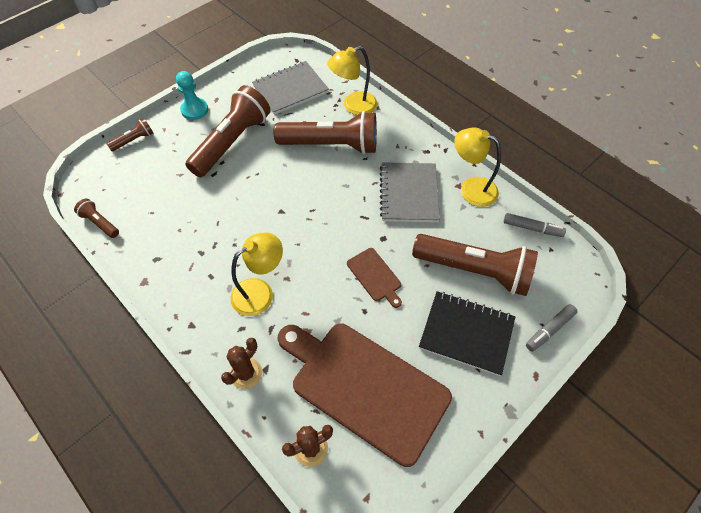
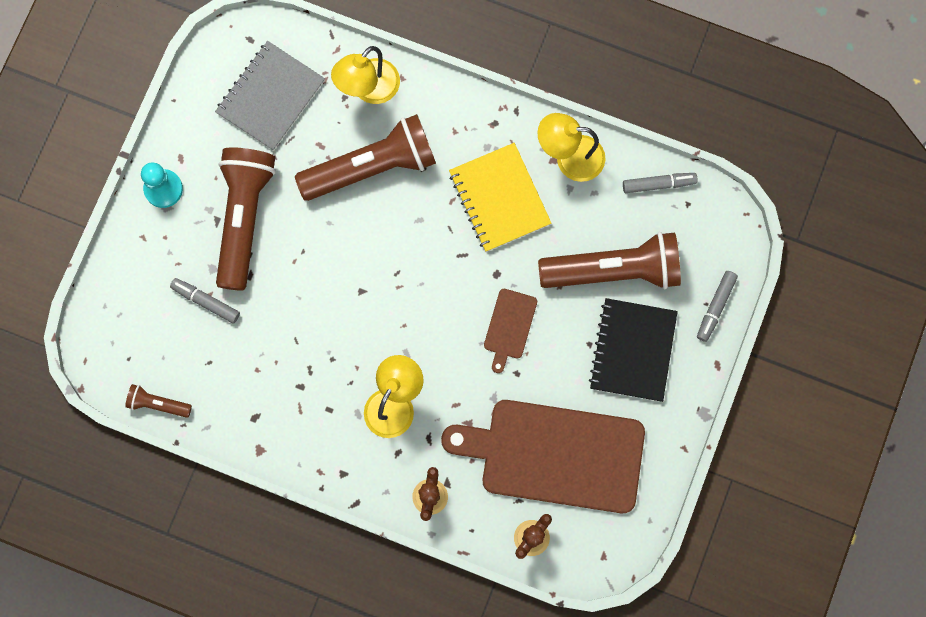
camera: 25 degrees left, 20 degrees up
(134, 140) = (116, 272): brown flashlight -> none
(175, 177) = (206, 301): none -> grey marker
(375, 276) = (509, 327): brown cutting board -> brown cutting board turned 75 degrees clockwise
(409, 193) = (499, 198): grey notebook -> yellow notebook
(466, 333) = (633, 350): black notebook -> black notebook turned 75 degrees counterclockwise

